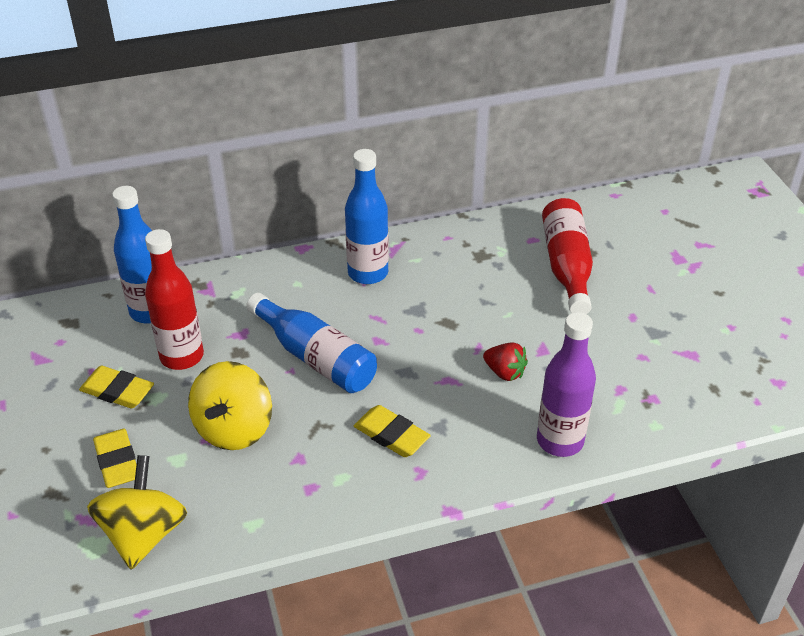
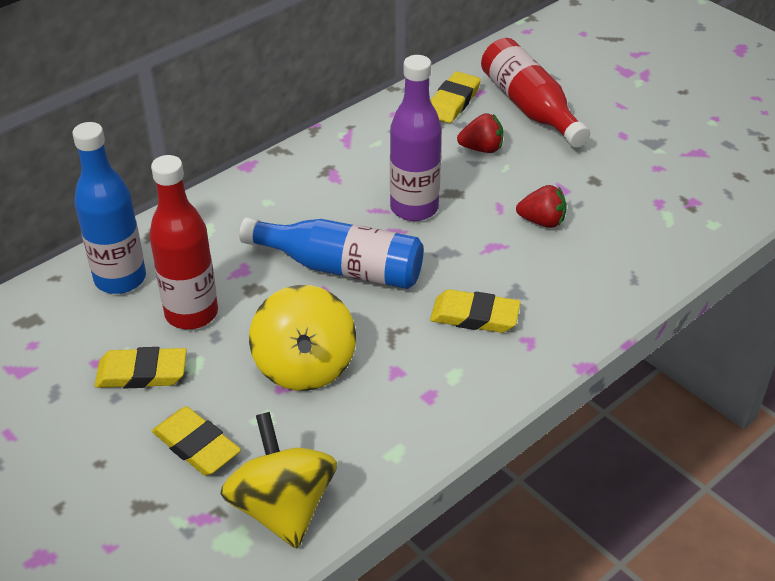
camera: 25 degrees left, 0 degrees up
(368, 273) = (336, 170): blue bottle -> none
(499, 291) = (481, 149): none -> red strawberry
(504, 242) = (453, 102): none -> yellow eraser
(560, 441) = (639, 267): purple bottle -> purple bottle (414, 208)

